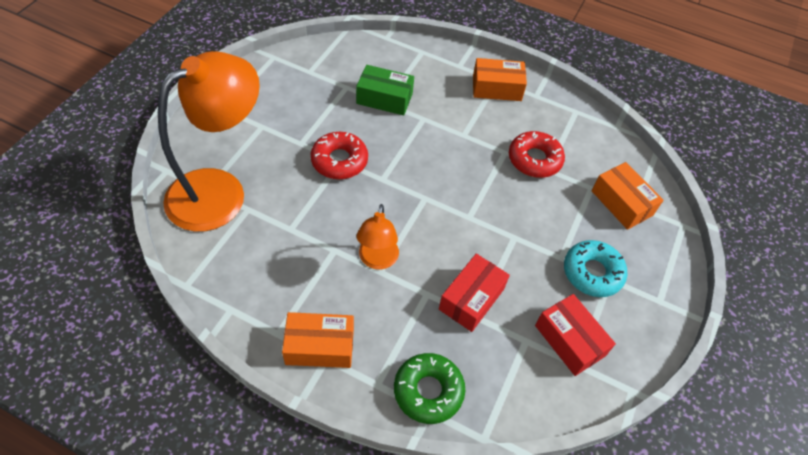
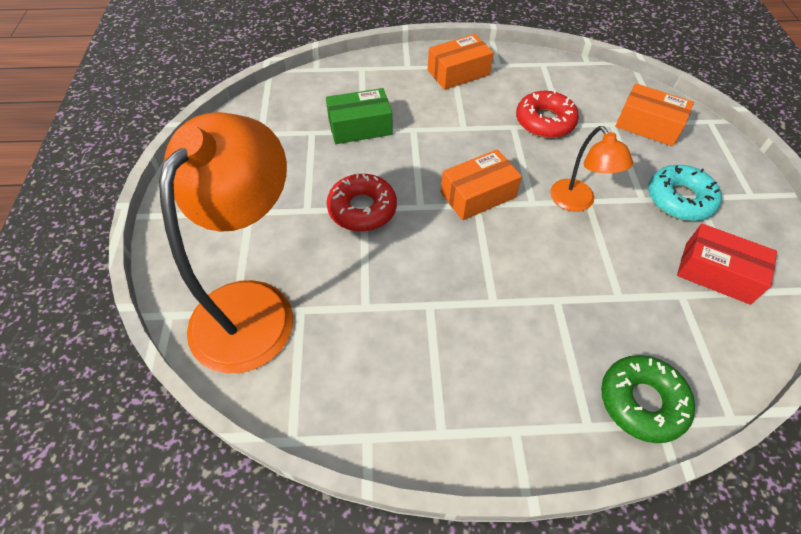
camera: 25 degrees left, 0 degrees up
(320, 346) = (498, 421): orange box -> orange box (478, 195)
(377, 260) = (481, 292): orange lamp -> orange lamp (577, 202)
(471, 299) = (601, 281): red box -> none

